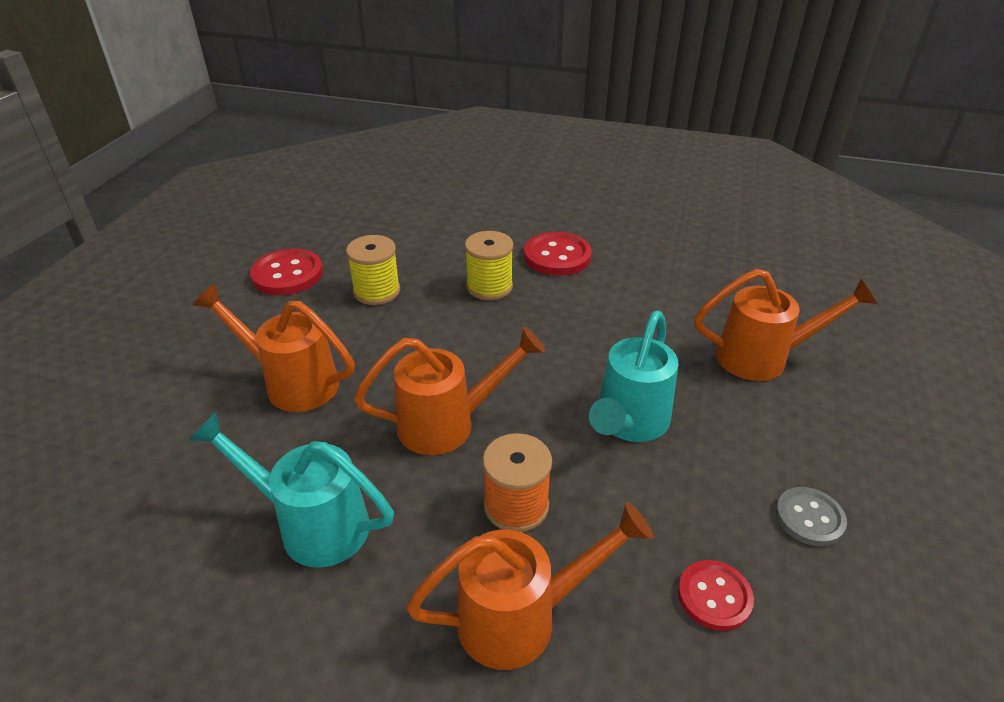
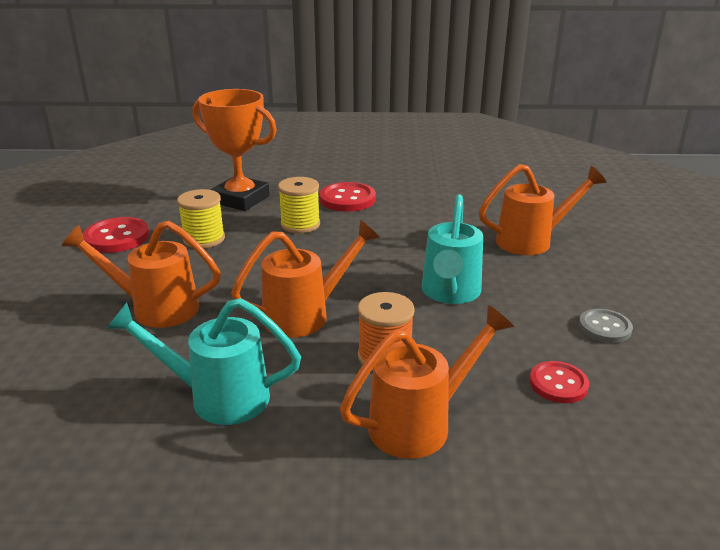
camera: 15 degrees left, 10 degrees down
(436, 239) = (240, 199): none -> orange trophy

